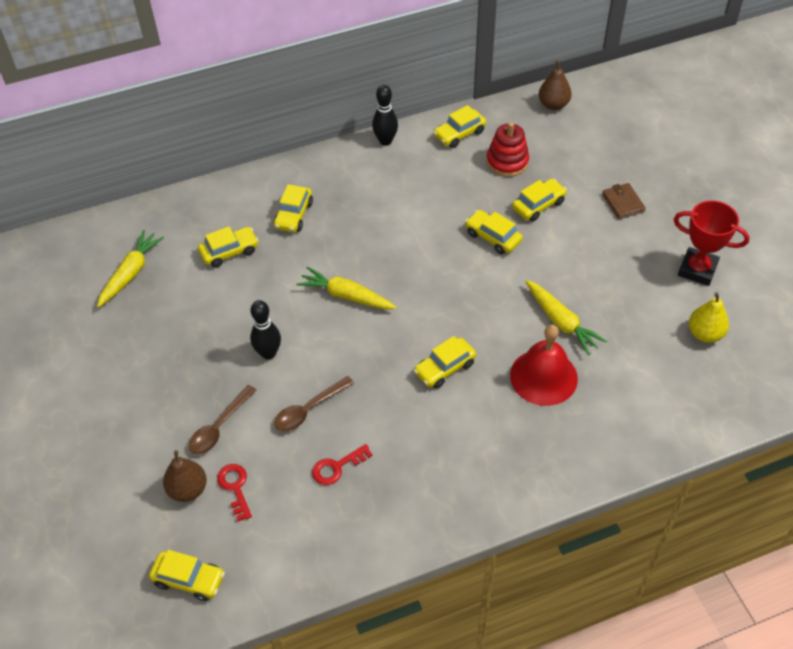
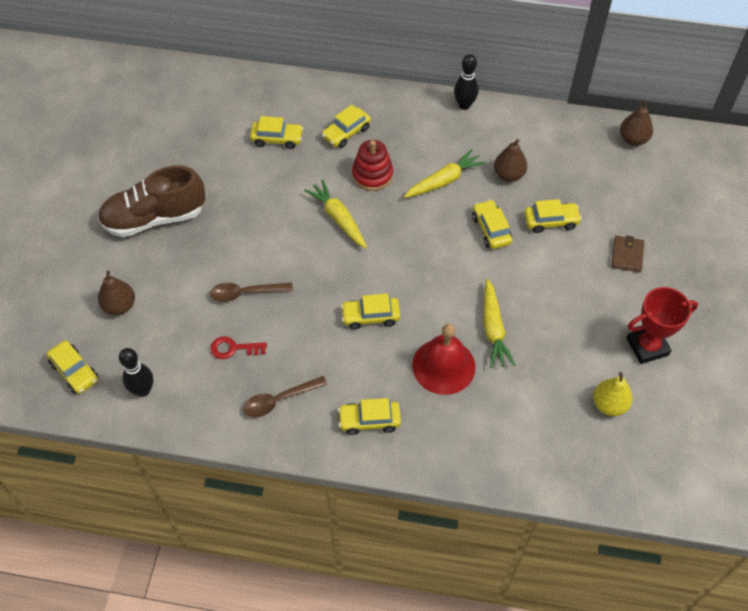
camera: 30 degrees right, 5 degrees up
(130, 273) = (195, 120): yellow carrot -> yellow carrot (443, 181)
(159, 386) = (154, 218): none -> brown shoe
(219, 427) = (173, 271): brown spoon -> brown spoon (279, 400)
(235, 488) = (152, 323): red key -> none
(268, 353) = (248, 234): black bowling pin -> black bowling pin (143, 390)
(459, 134) = (530, 127): yellow car -> yellow car (369, 420)
(471, 183) = (508, 175): none -> brown pear
(507, 162) = (553, 171): red stacking toy -> red stacking toy (372, 175)
(697, 270) = (647, 347): red trophy -> red trophy turned 75 degrees counterclockwise

